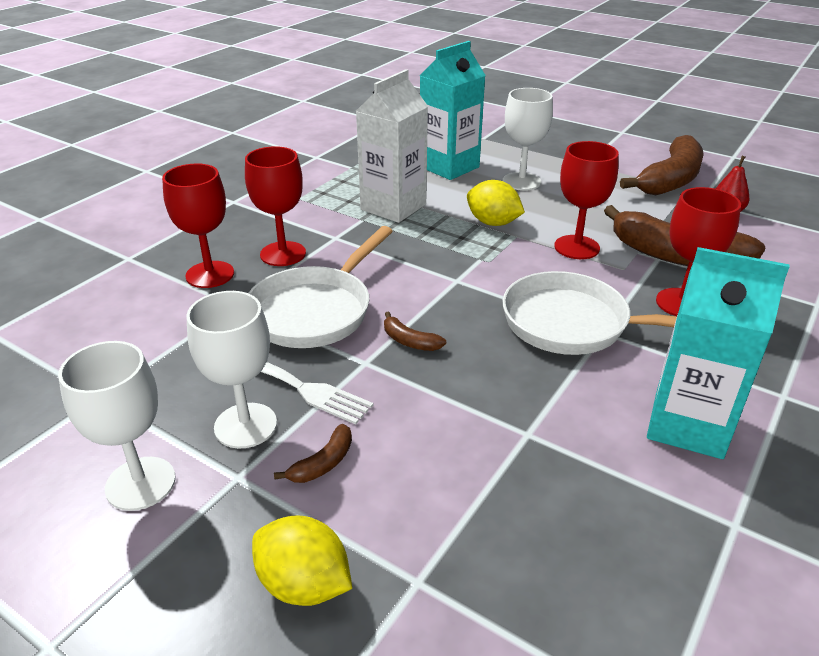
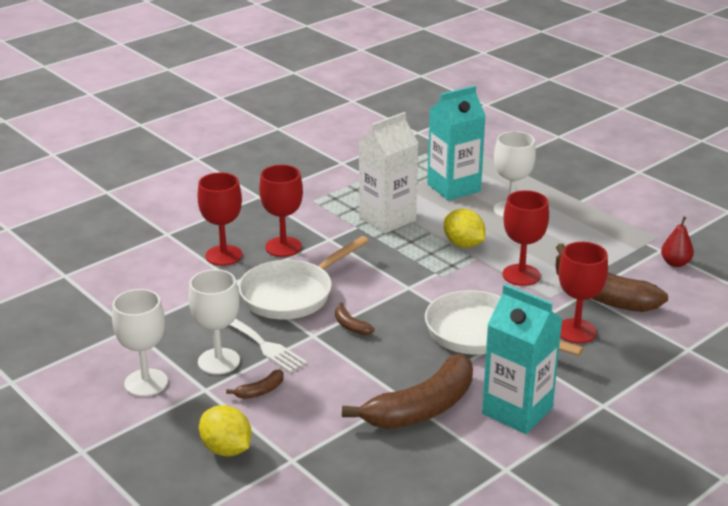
camera: 15 degrees right, 5 degrees down
(670, 180) = (648, 226): brown banana -> brown banana (422, 408)

